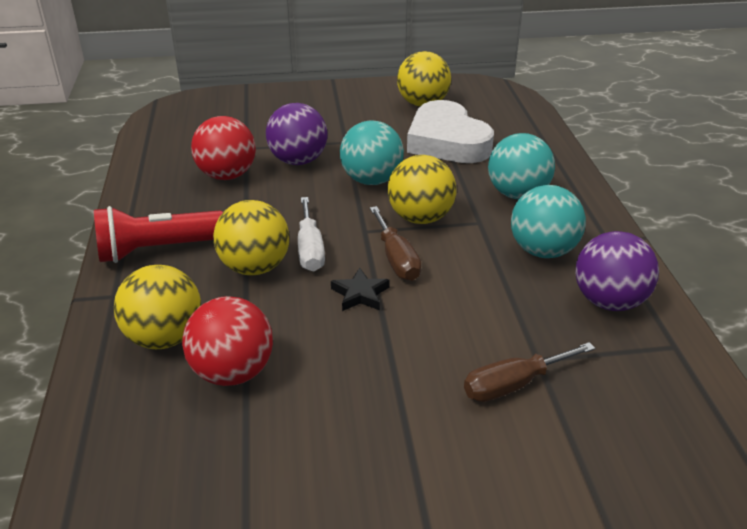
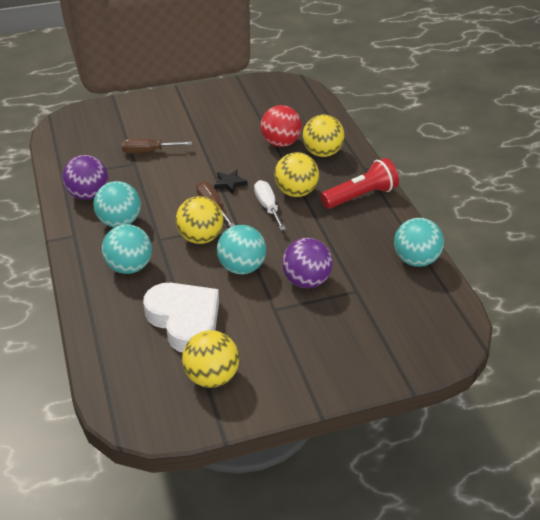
camera: 170 degrees right, 5 degrees up
(153, 167) = (415, 260): none -> turquoise ball
(227, 175) = (354, 259): red ball -> none
(513, 385) = (148, 151): brown screwdriver -> brown screwdriver turned 150 degrees counterclockwise

